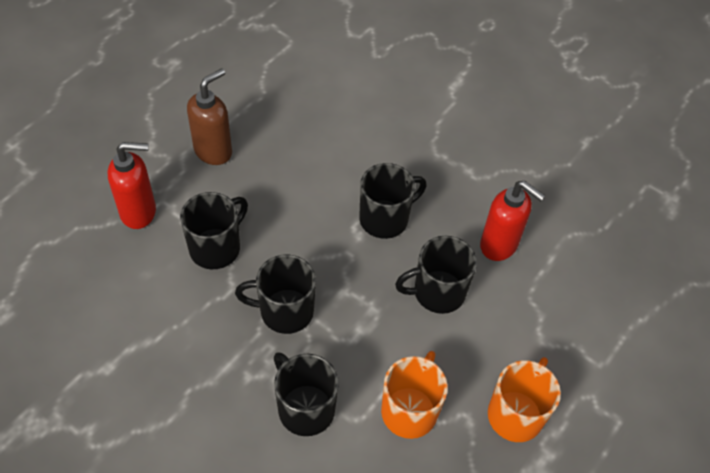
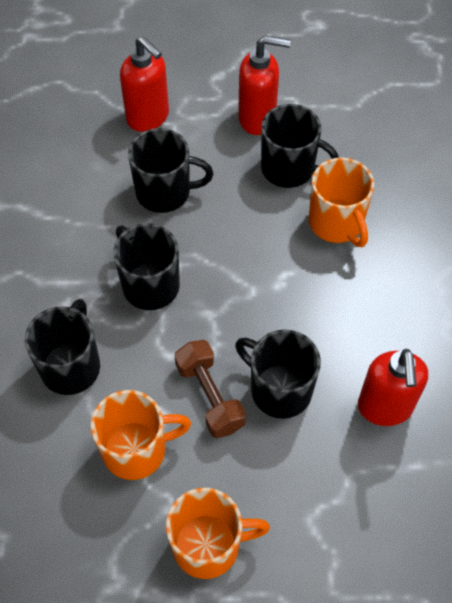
camera: 55 degrees right, 5 degrees up
(213, 151) = (258, 118): brown soap dispenser -> red soap dispenser
(343, 171) = (336, 223): none -> orange mug
(385, 219) = (318, 292): black mug -> black mug (289, 168)
(407, 336) = (210, 396): none -> brown dumbbell

